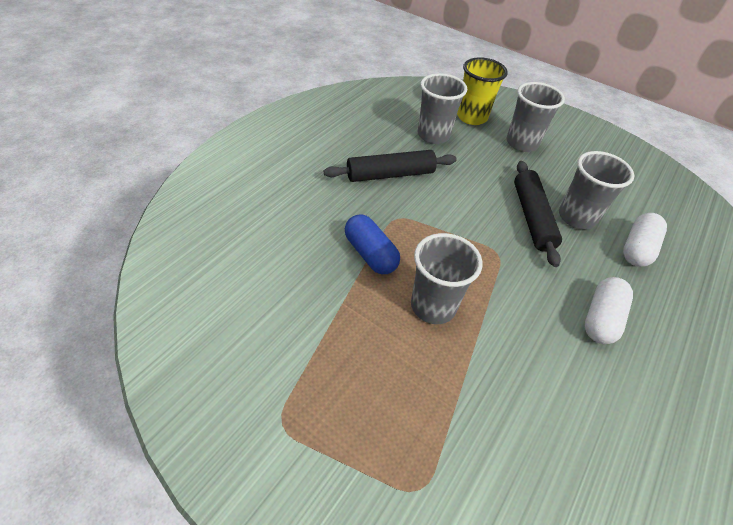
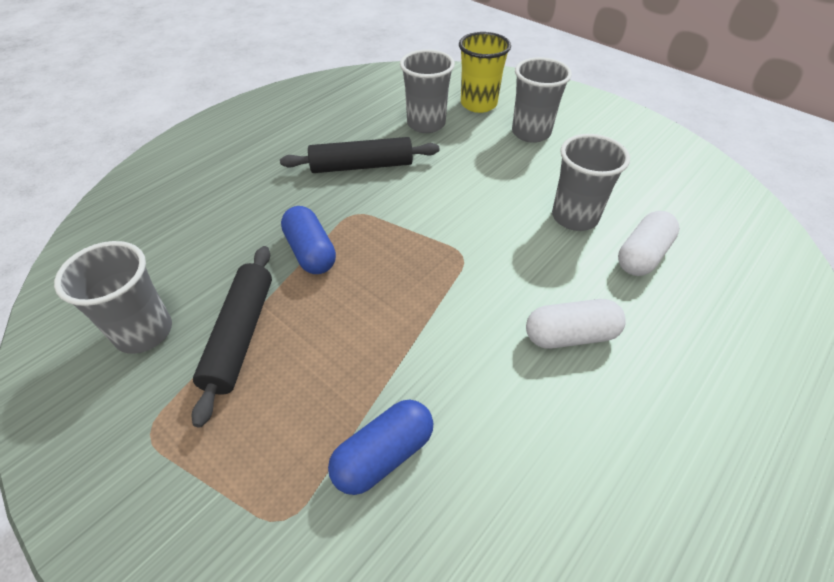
camera: 10 degrees right, 0 degrees up
(433, 306) = (365, 312): grey cup -> grey cup (144, 332)
(484, 428) = (383, 455): none -> blue capsule
(532, 217) = (518, 216): black rolling pin -> black rolling pin (240, 335)
(601, 318) = (570, 335): white capsule -> white capsule turned 45 degrees clockwise

